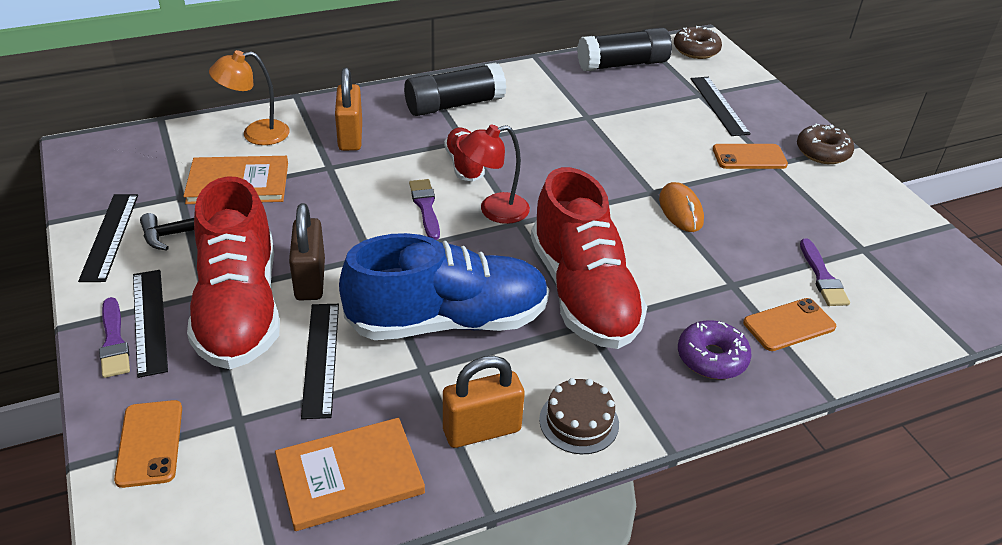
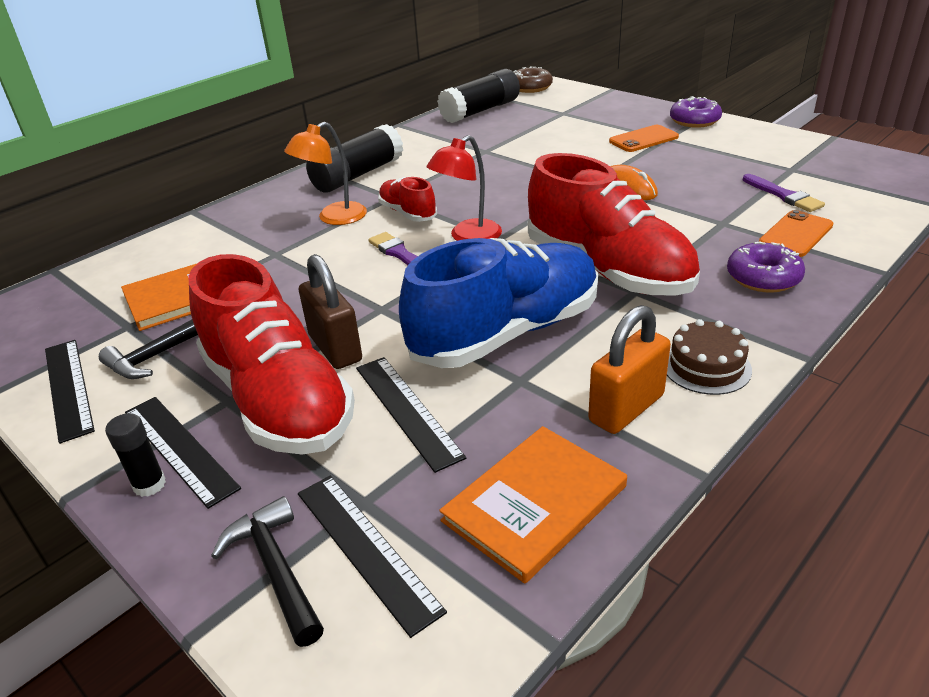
camera: 20 degrees left, 5 degrees down
(114, 341) = (149, 485): purple brush -> black glue stick
(150, 443) = (276, 569): orange phone -> black hammer
(256, 134) = (174, 252): orange lamp -> orange lamp (334, 218)
(350, 137) = (276, 225): orange padlock -> none
(719, 105) = (585, 115): black ruler -> black ruler (366, 548)
(822, 152) = (694, 121): brown donut -> purple donut

